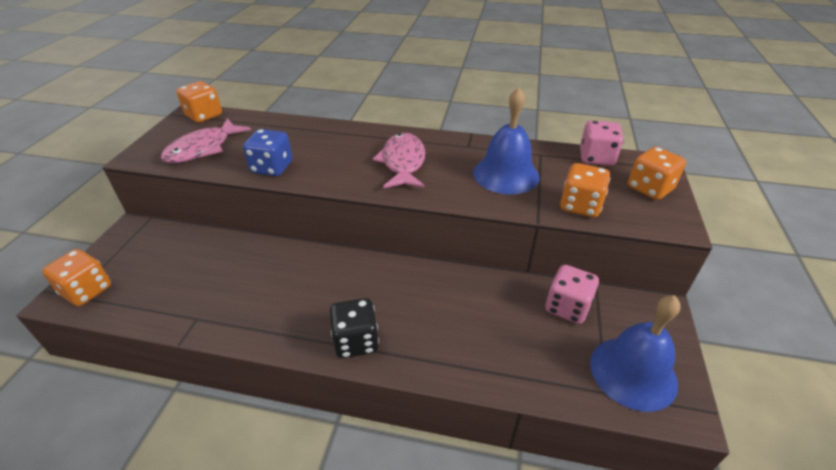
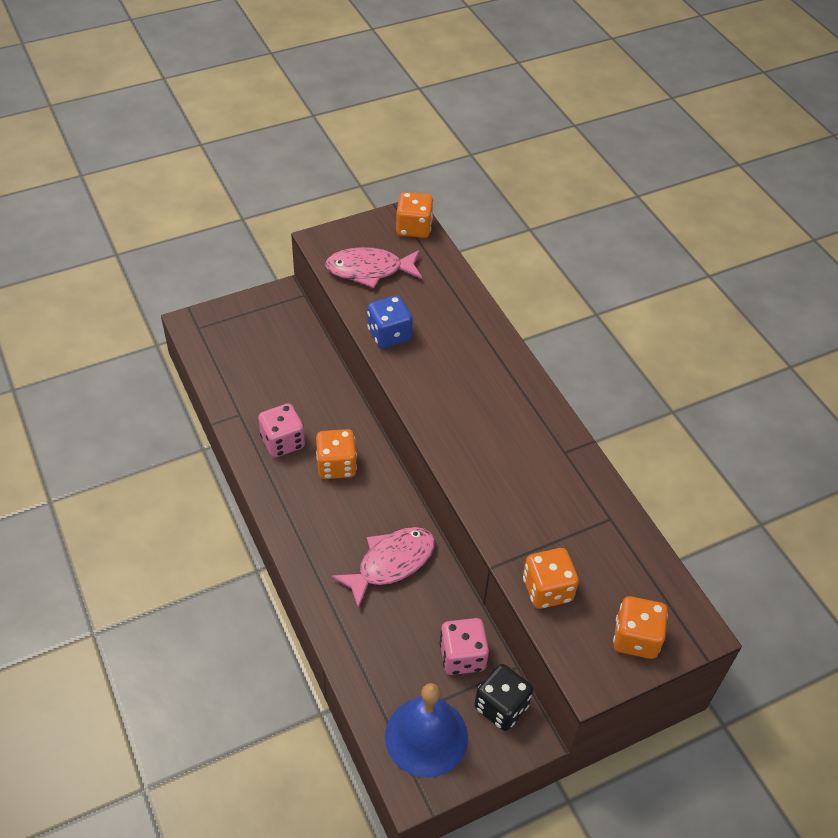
camera: 50 degrees right, 10 degrees up
(87, 290) = (208, 330): orange dice -> orange dice (336, 465)
(356, 341) = (301, 526): black dice -> black dice (501, 707)
(403, 162) = (486, 418): pink fish -> pink fish (391, 563)
(506, 174) = (544, 507): blue bell -> none
(596, 158) = (651, 570): pink dice -> pink dice (283, 442)

